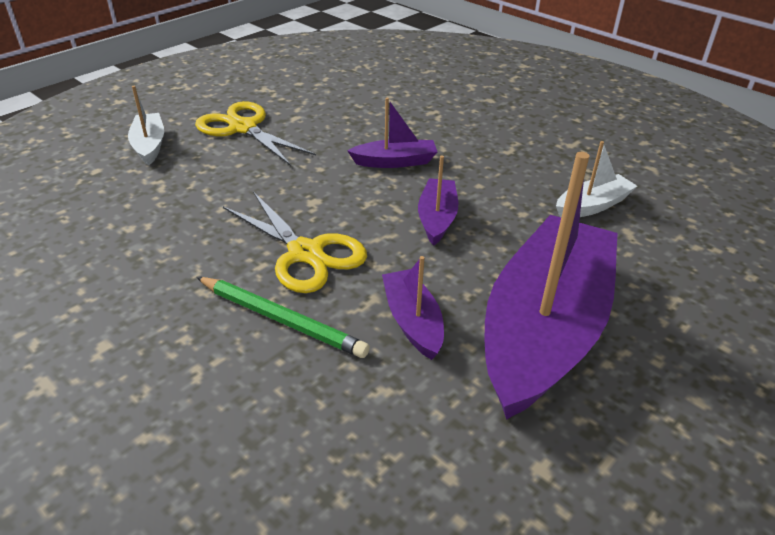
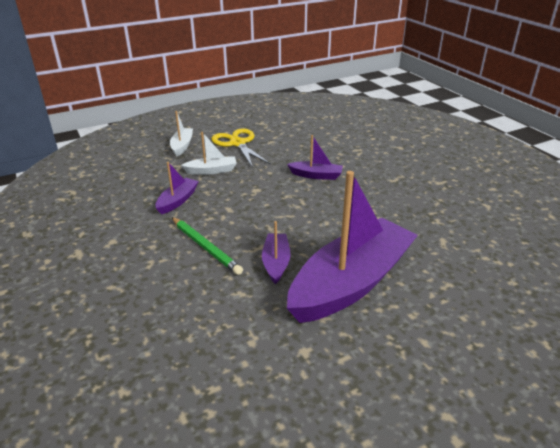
camera: 20 degrees right, 5 degrees down
(305, 253) = (236, 216): yellow scissors -> none
(437, 218) = (323, 211): purple boat -> purple boat (177, 201)
(592, 205) = (428, 221): white boat -> white boat (211, 170)

